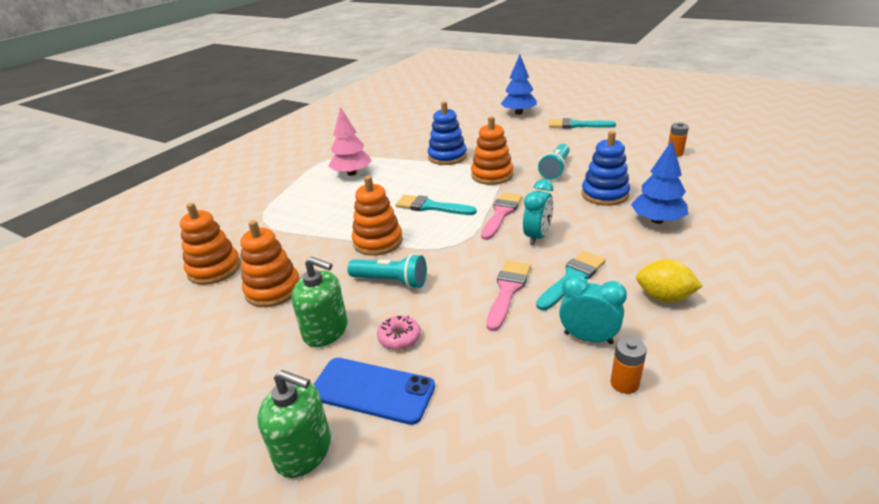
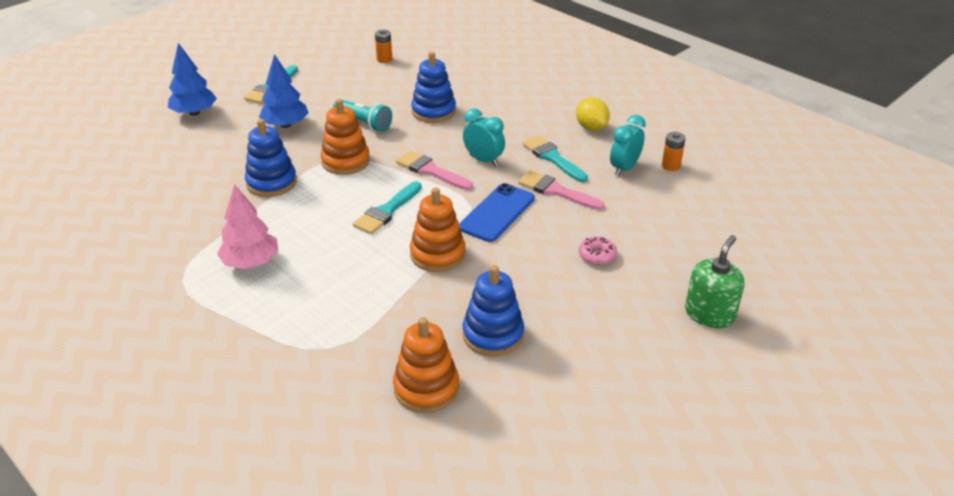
camera: 80 degrees left, 5 degrees up
(273, 290) = (493, 335): orange stacking toy -> blue stacking toy
(326, 331) = (574, 298): green soap dispenser -> none
(372, 390) = (655, 275): blue phone -> blue phone (497, 213)
(391, 281) = (514, 252): turquoise flashlight -> none
(657, 220) = (491, 101): blue tree -> blue tree (285, 125)
(664, 297) = (591, 127): yellow lemon -> yellow lemon turned 60 degrees counterclockwise

